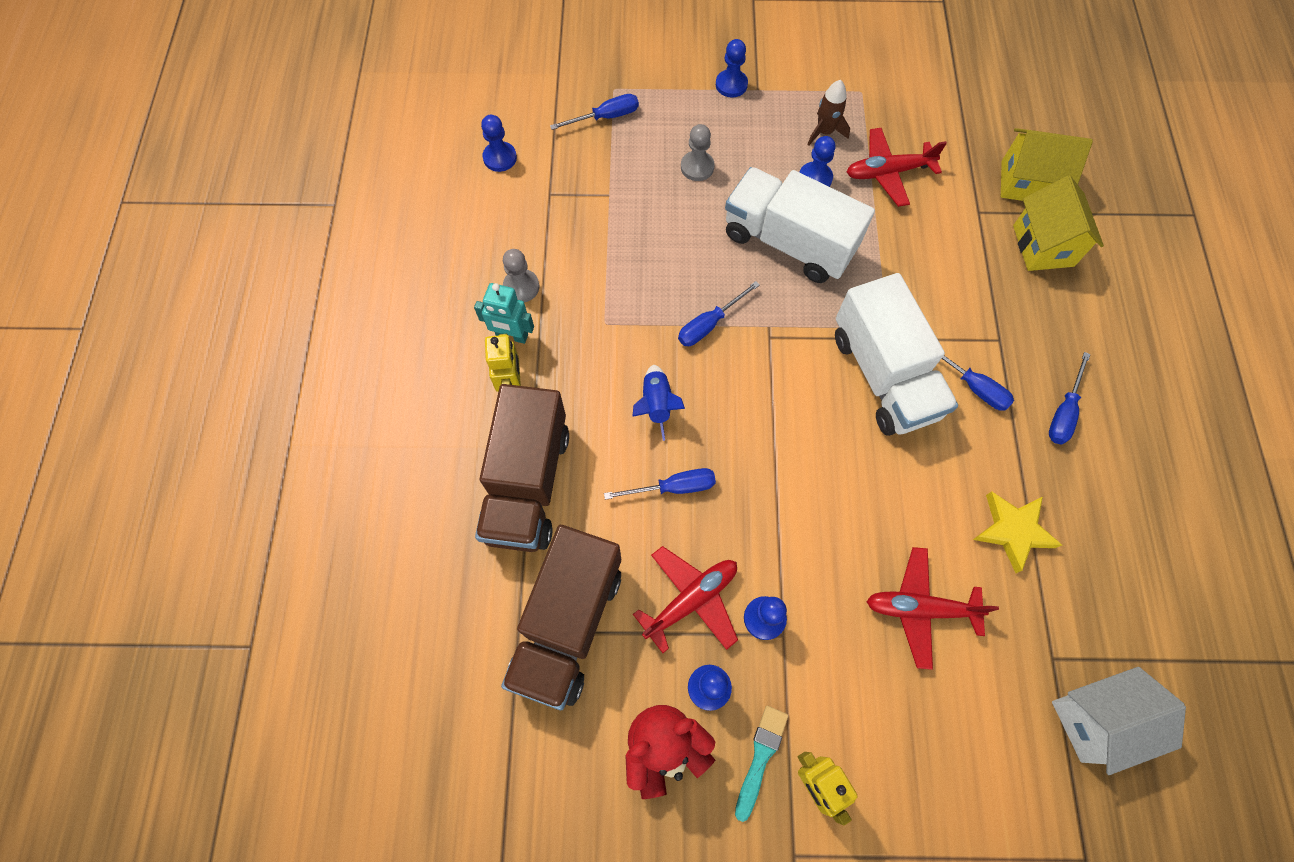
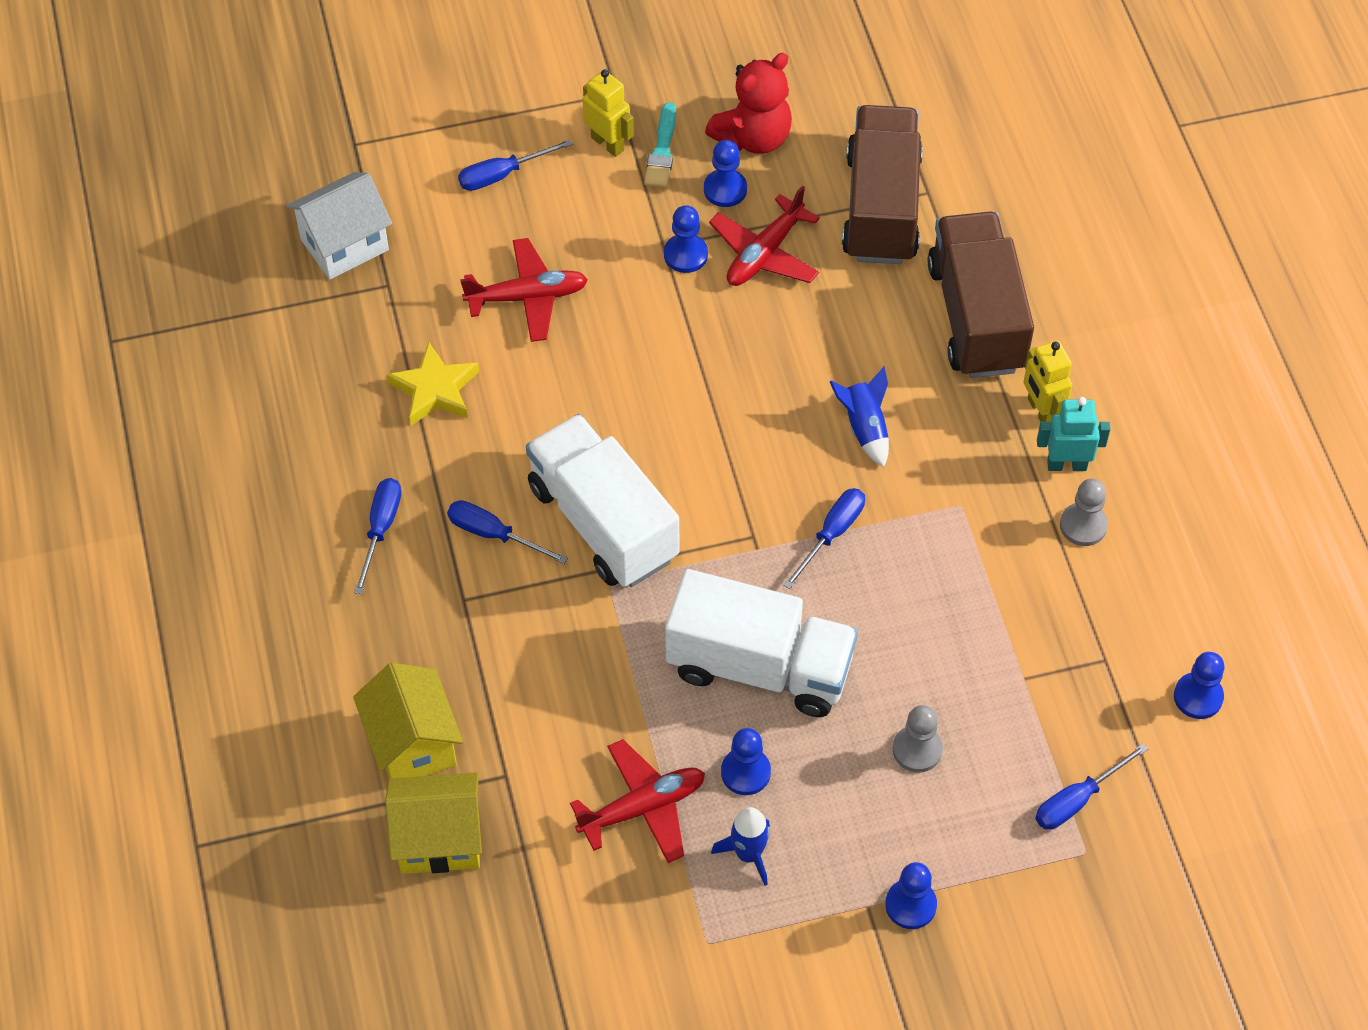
camera: 165 degrees right, 10 degrees down
(673, 487) = (816, 348): blue screwdriver -> blue screwdriver (502, 175)
(824, 132) = (748, 854): brown rocket -> blue rocket

